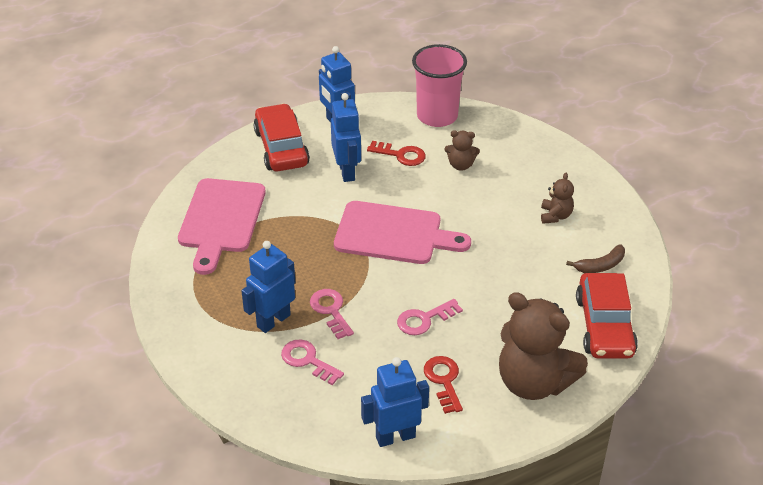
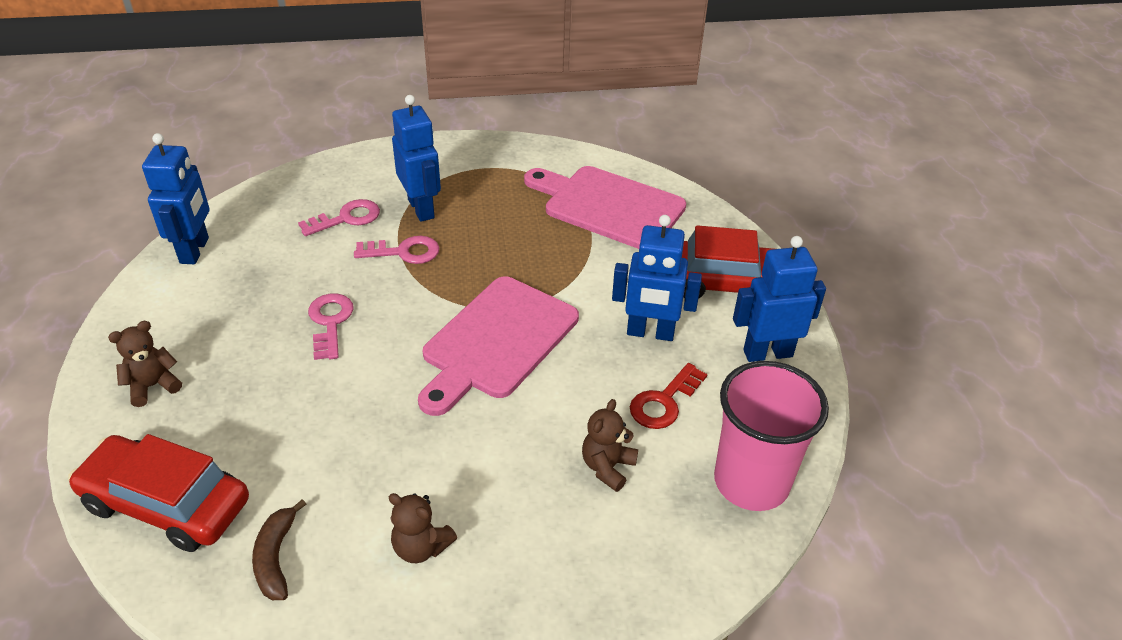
camera: 110 degrees right, 0 degrees up
(443, 381) = (228, 308): red key -> none
(534, 382) = (153, 386): brown teddy bear -> brown teddy bear, size x0.45

